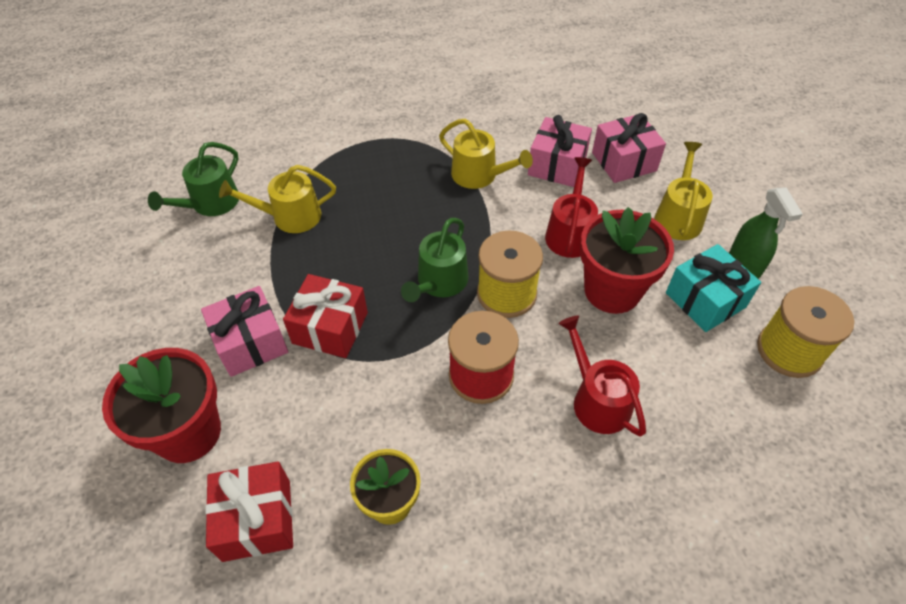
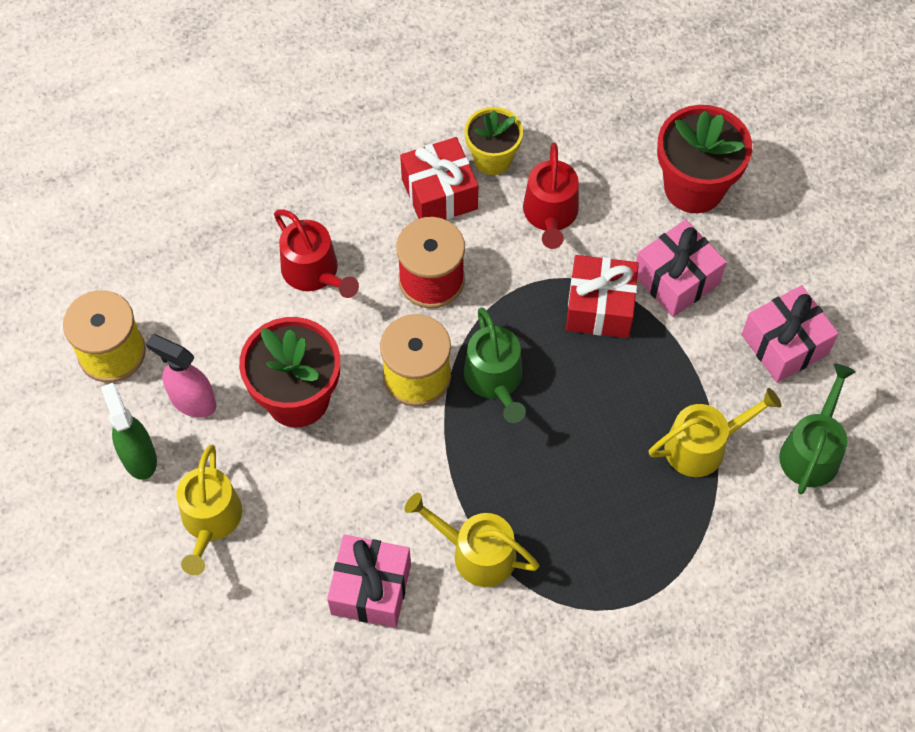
camera: 170 degrees right, 10 degrees up
(257, 520) = (600, 131): red gift -> red gift (439, 194)
(439, 282) = (495, 379): green watering can -> green watering can turned 150 degrees clockwise
(570, 233) = (348, 473): red watering can -> red watering can (550, 214)
(624, 161) = (277, 611): pink gift -> pink gift (784, 344)
(705, 300) = (192, 401): turquoise gift -> pink spray bottle

